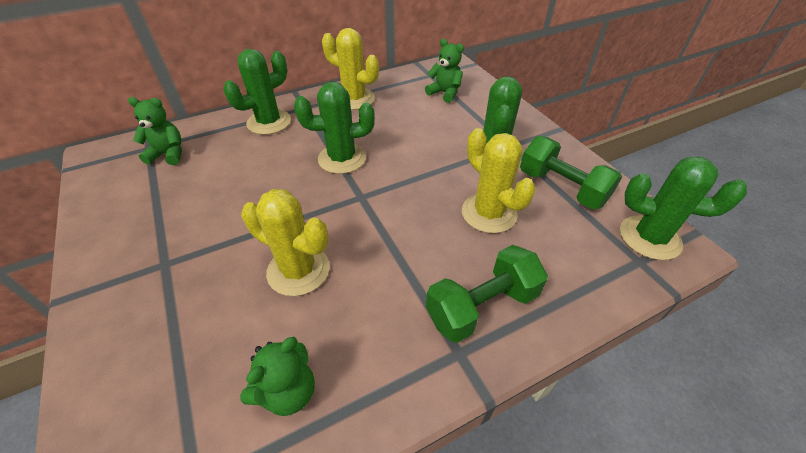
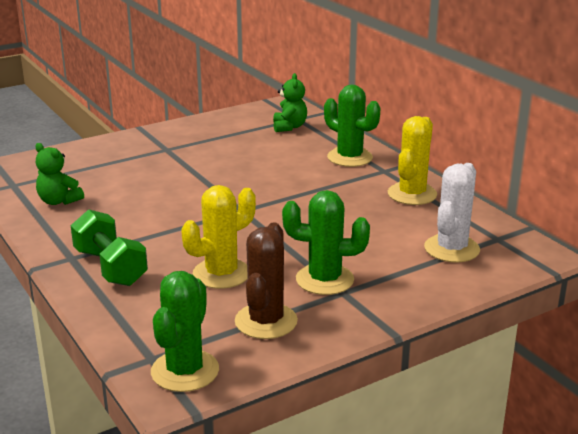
camera: 85 degrees right, 20 degrees down
(298, 270) = (156, 193): yellow cactus -> none
(342, 159) = (297, 197): green cactus -> none
(445, 93) = (451, 249): green teddy bear -> white cactus
(562, 188) = (266, 321): green dumbbell -> brown cactus

